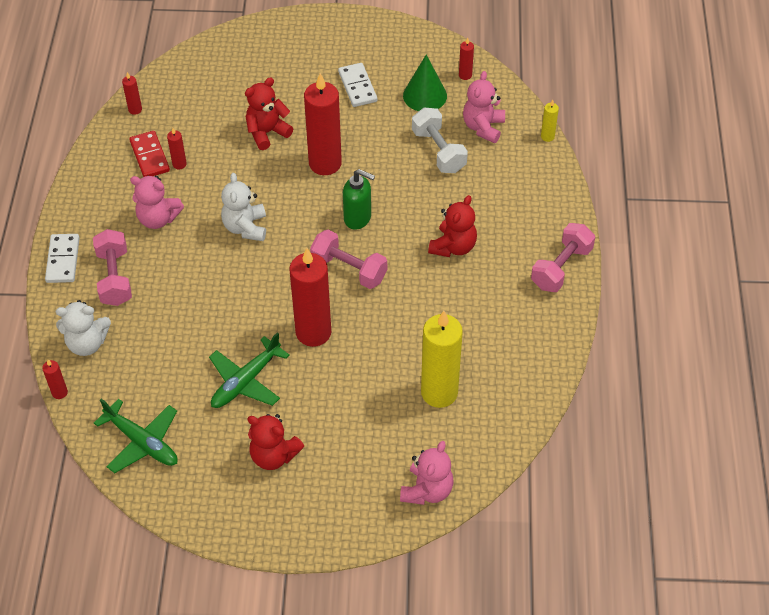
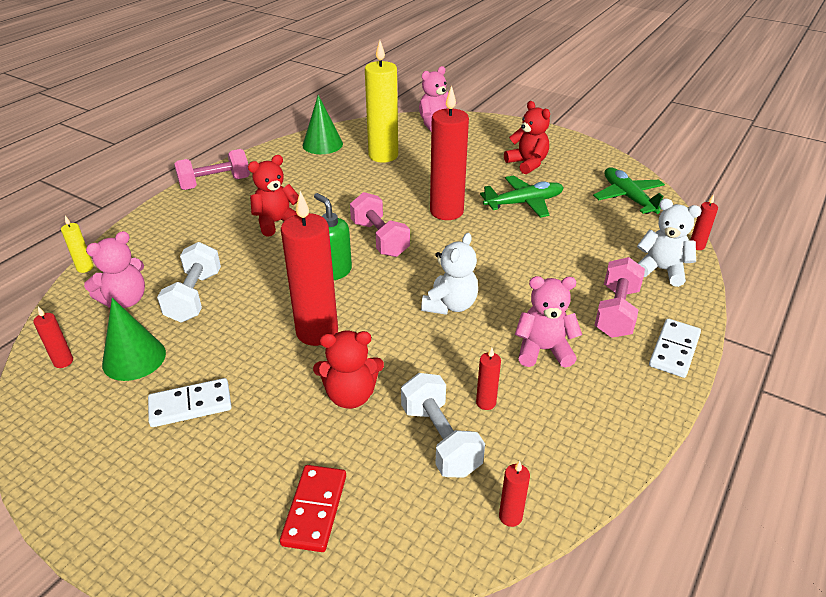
camera: 150 degrees left, 15 degrees down
(149, 156) = (520, 430): red domino -> red domino (315, 509)
(158, 219) = (543, 350): pink teddy bear -> pink teddy bear turned 45 degrees counterclockwise
(195, 131) = (440, 439): none -> white dumbbell
(357, 87) = (190, 405): white domino -> white domino turned 60 degrees clockwise
(521, 381) = (322, 144): none -> green cone

